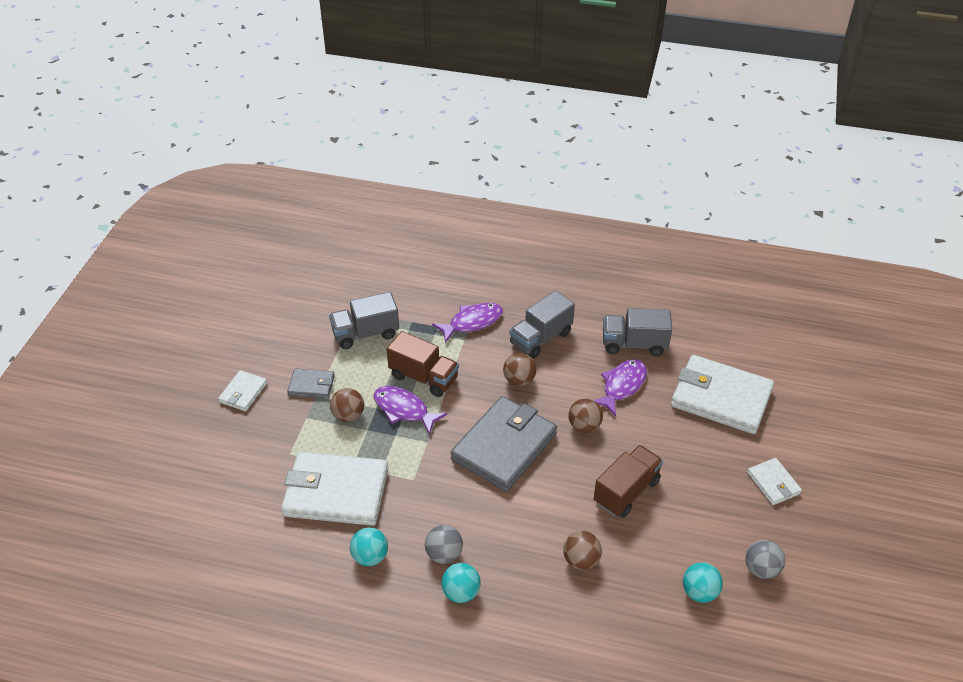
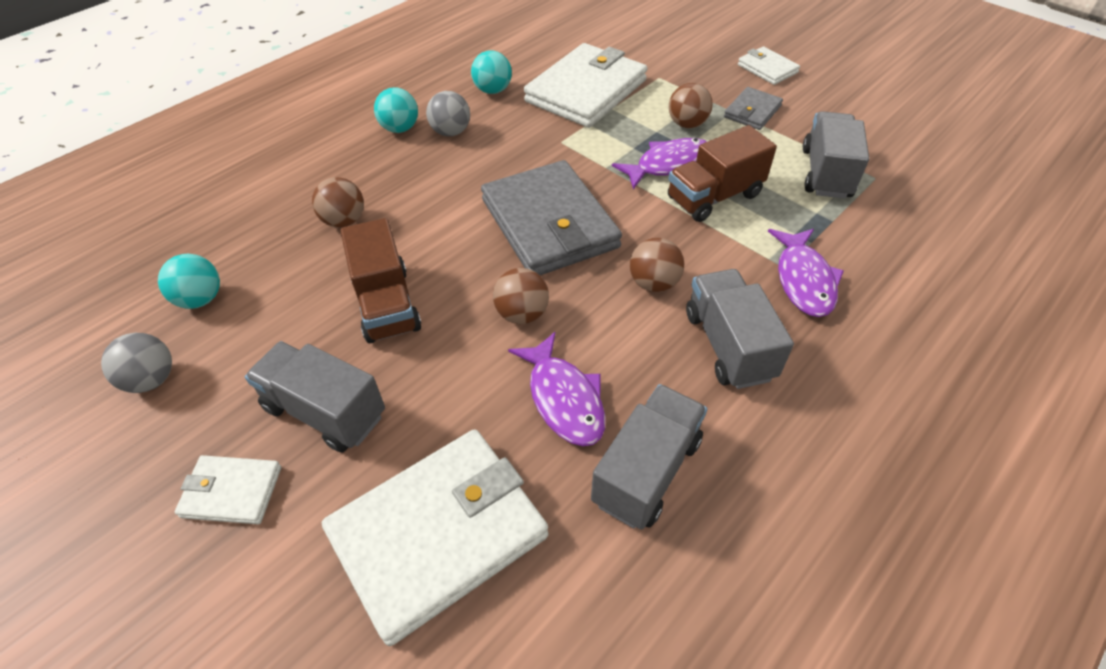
camera: 120 degrees right, 5 degrees up
(708, 475) = (325, 411): none -> grey truck

